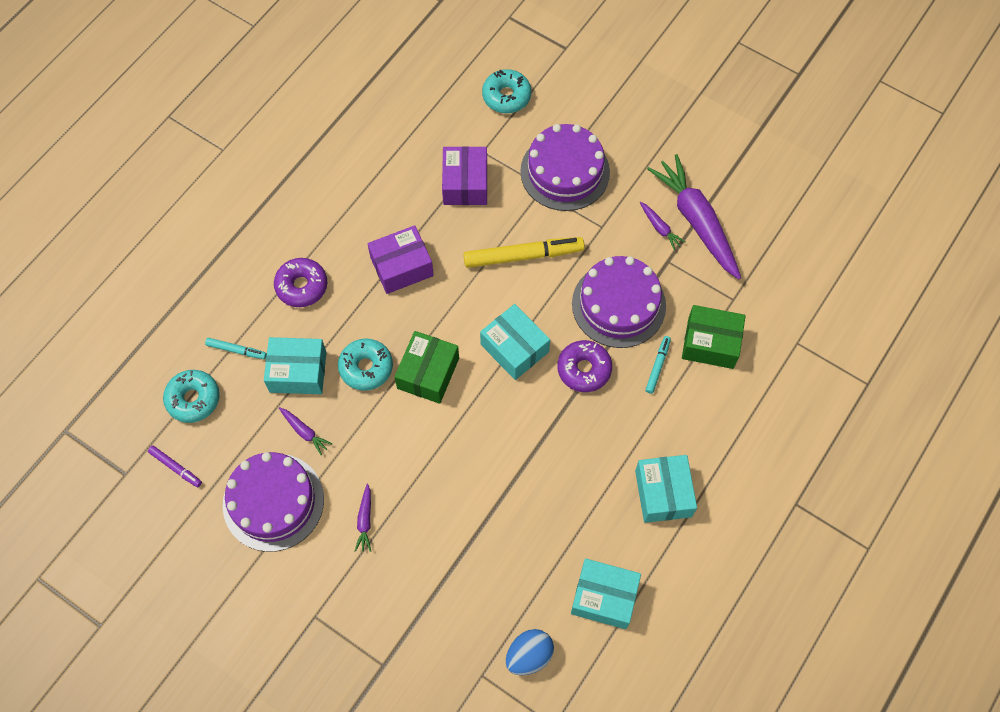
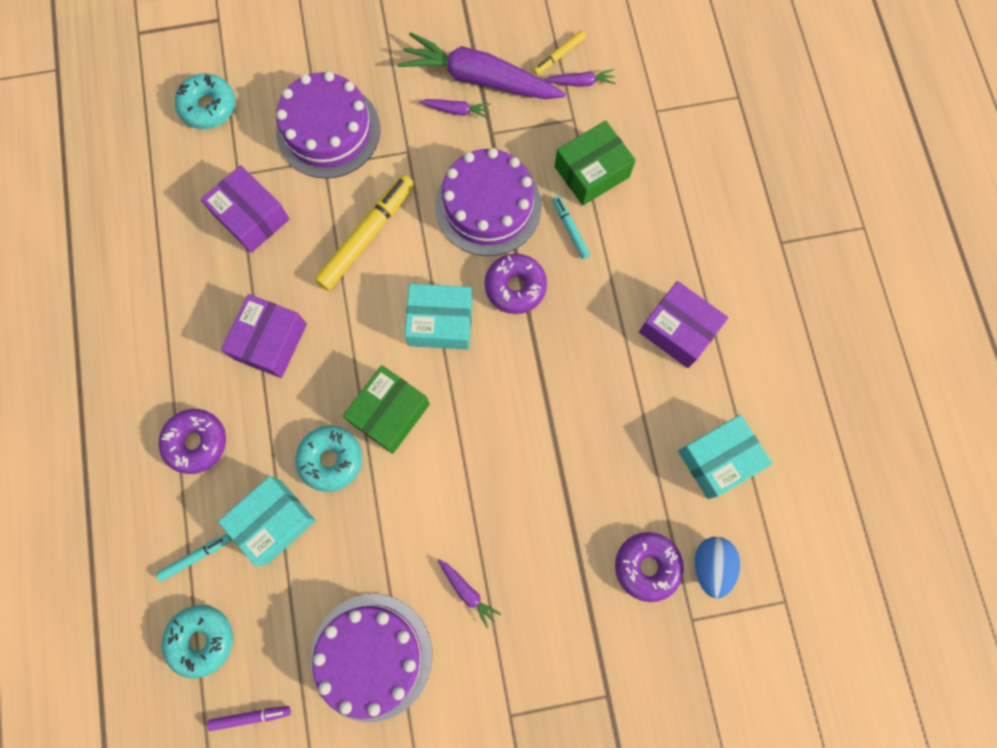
camera: 45 degrees left, 10 degrees up
(304, 432) = (335, 568): purple carrot -> purple carrot (580, 82)
(428, 373) = (390, 413): green box -> green box turned 60 degrees clockwise
(488, 615) = (647, 566): none -> purple donut
(663, 493) = (678, 330): turquoise box -> purple box
(766, 251) = (559, 56): none -> yellow marker

